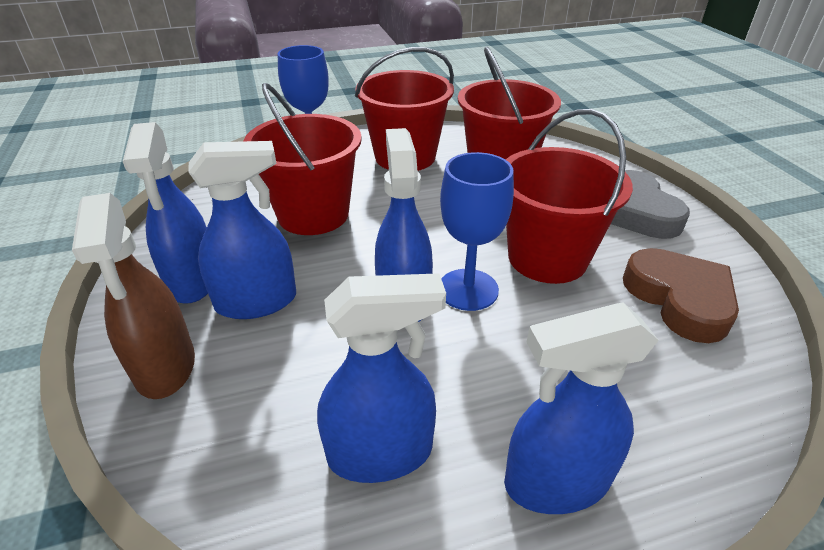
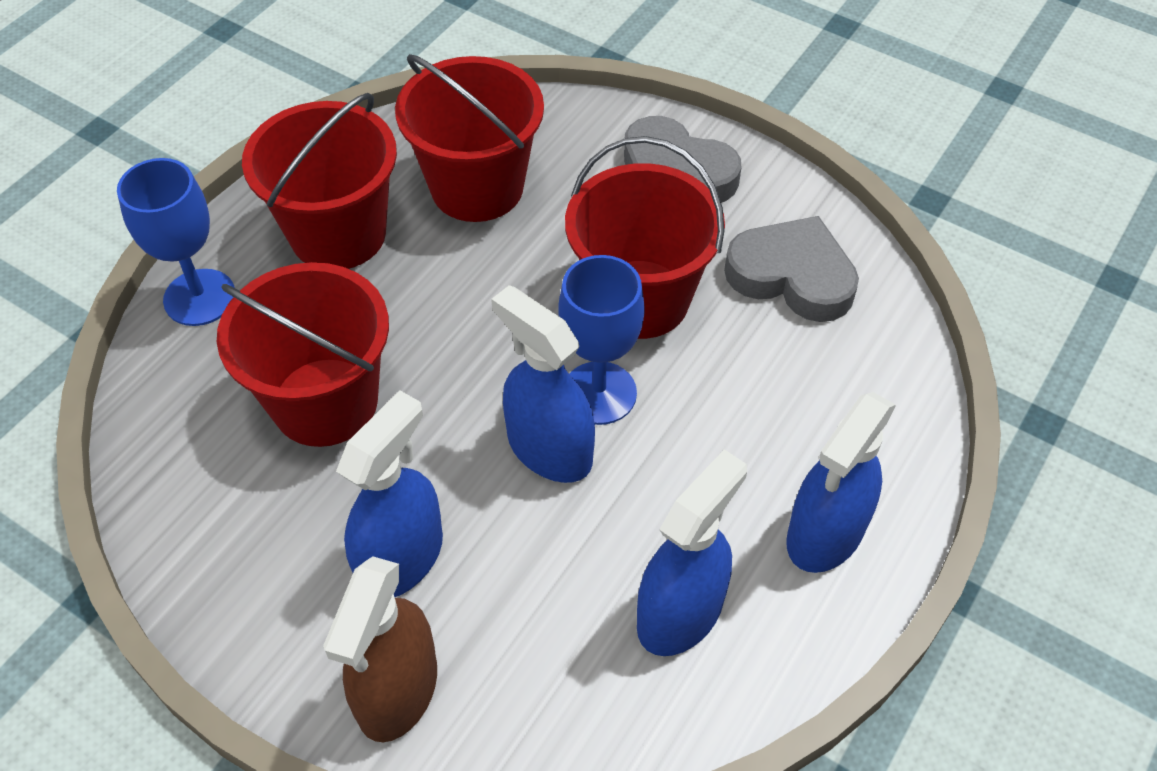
camera: 40 degrees left, 15 degrees up
(165, 366) = (397, 690): brown spray bottle -> brown spray bottle turned 75 degrees clockwise
(193, 281) = (295, 585): blue spray bottle -> none
(679, 299) = (792, 276): brown heart -> grey heart

